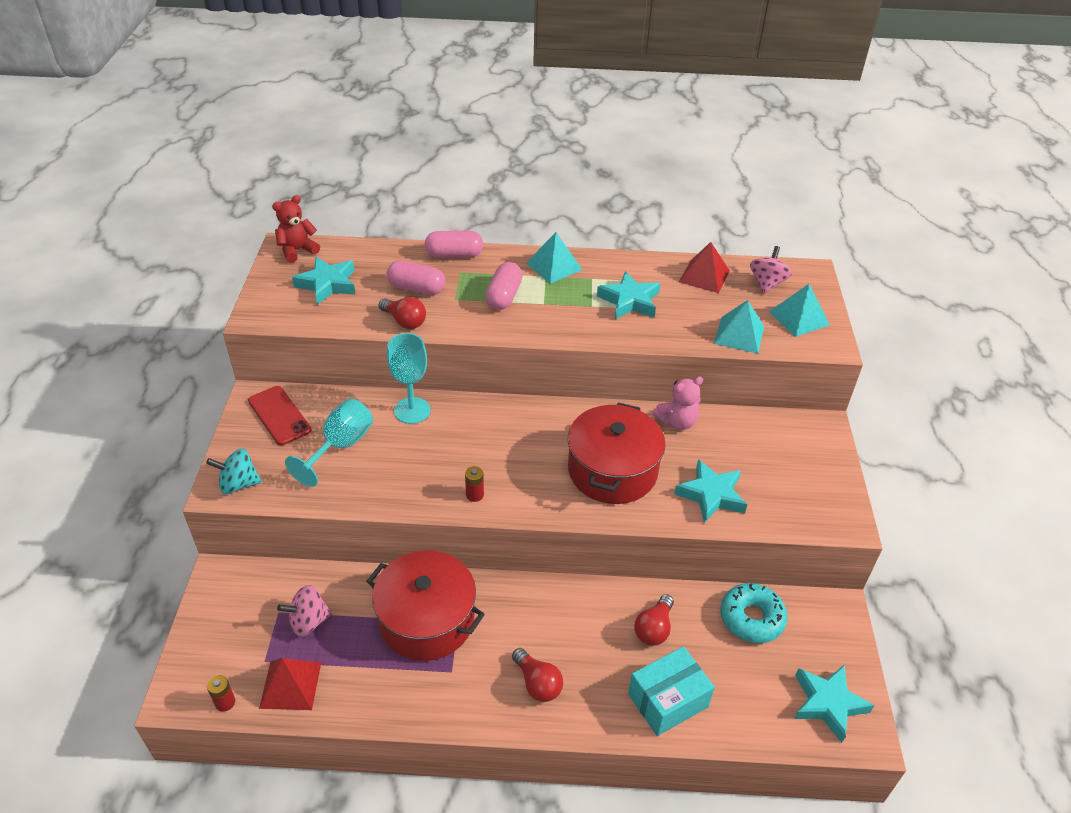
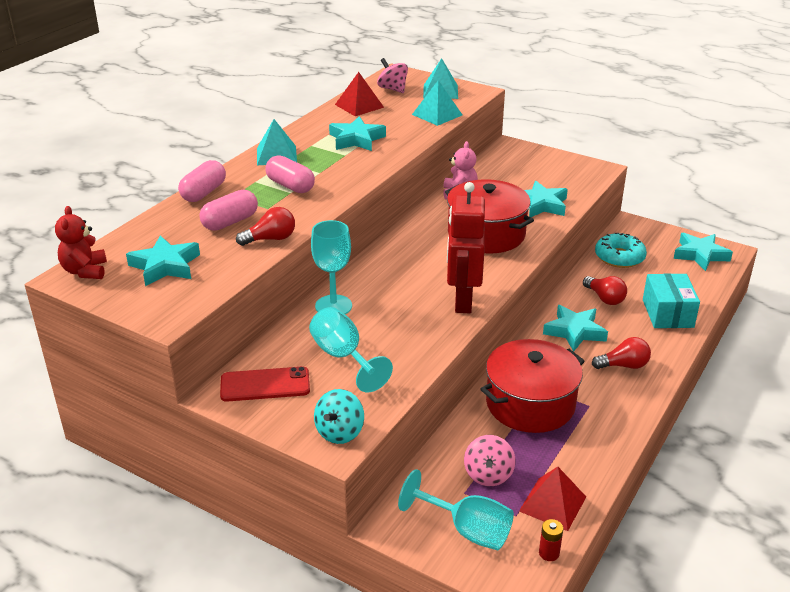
camera: 60 degrees left, 10 degrees down
(232, 631) = (467, 530): none -> turquoise goblet
(474, 495) = (462, 301): red battery -> red robot
(571, 619) = (574, 331): none -> turquoise star

